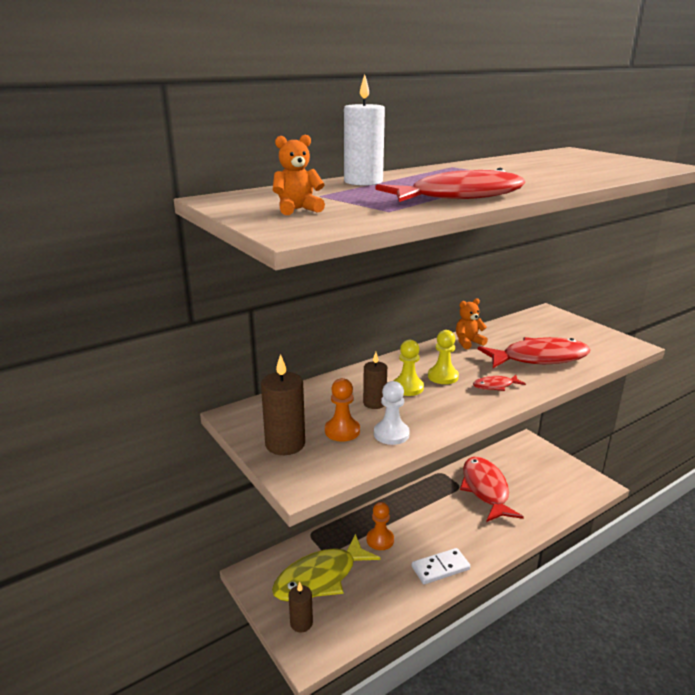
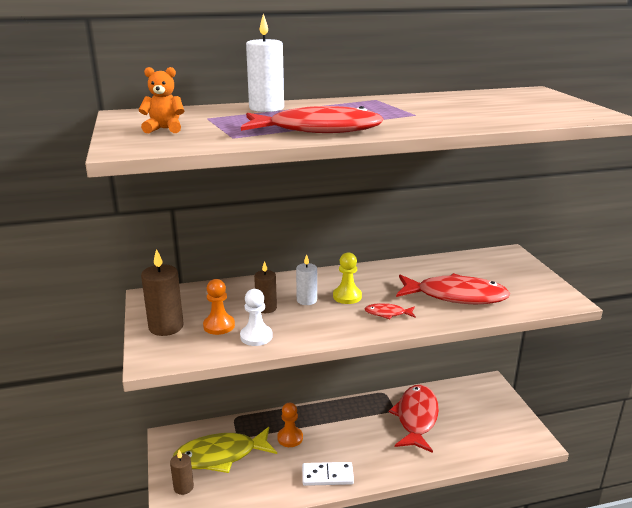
camera: 20 degrees right, 0 degrees up
(407, 387) = (306, 300): yellow pawn -> white candle
(468, 342) = (400, 270): orange teddy bear -> none

